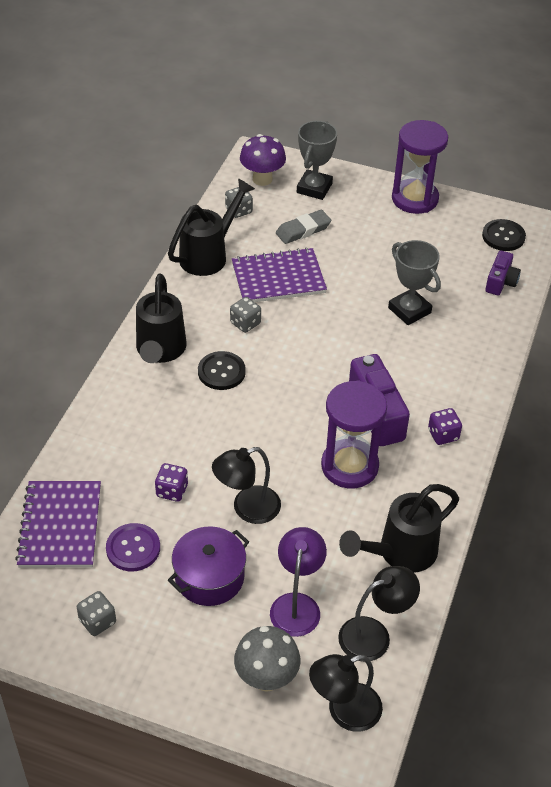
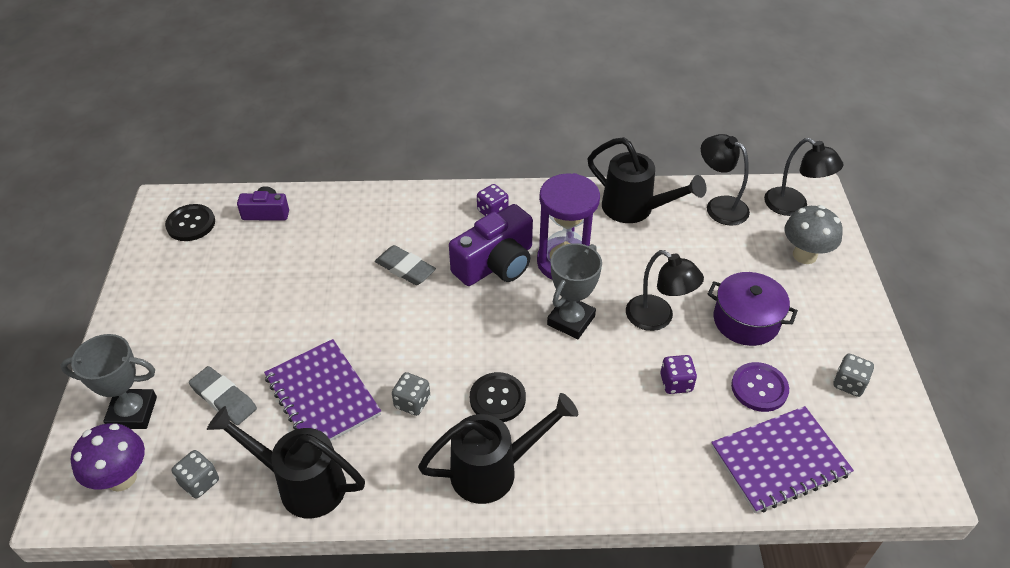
camera: 110 degrees left, 0 degrees up
(297, 605) = (728, 256): purple lamp -> none
(391, 354) = (405, 268): none -> grey eraser
(409, 310) = (335, 270): grey trophy -> grey trophy (571, 320)
(415, 199) = (137, 308): purple hourglass -> none

